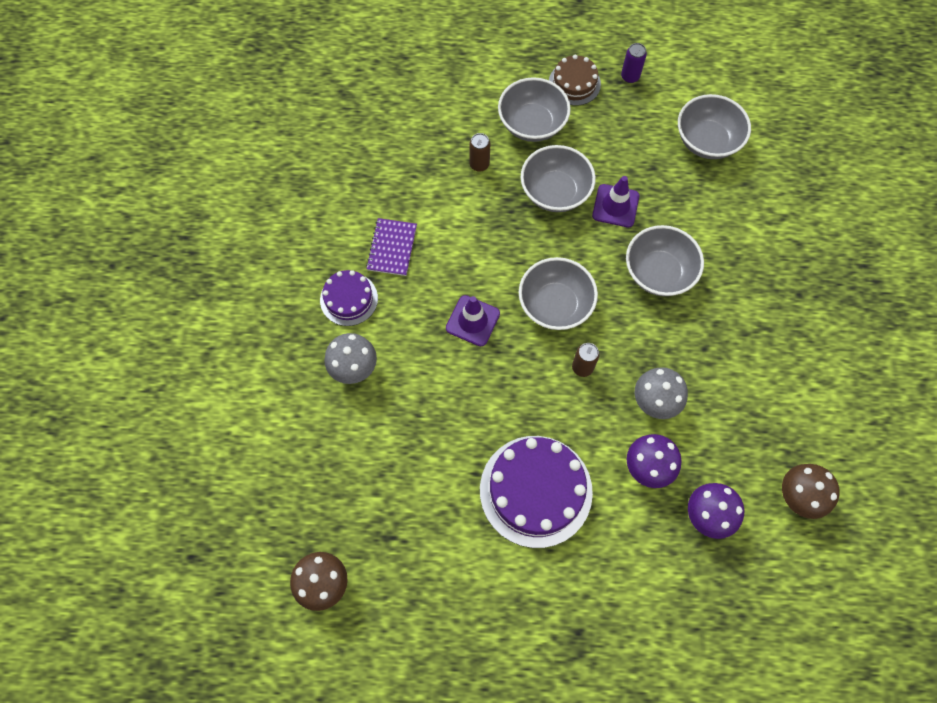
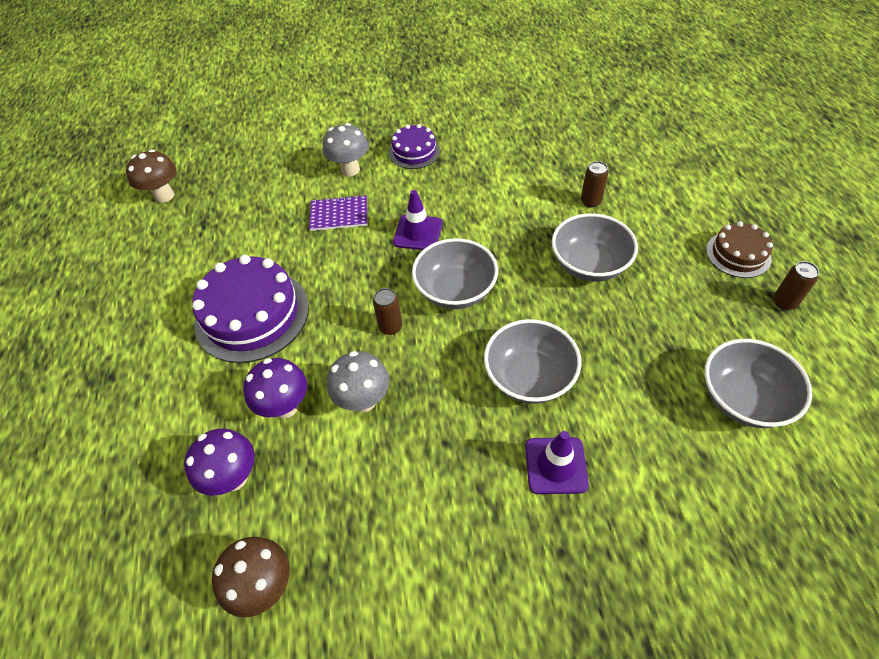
camera: 80 degrees right, 15 degrees down
(392, 248) = (473, 165): purple notebook -> purple notebook (339, 215)
(532, 124) = (662, 230): grey bowl -> none
(615, 206) = (598, 320): purple traffic cone -> purple traffic cone (556, 465)
(630, 76) = (784, 302): purple can -> brown can

